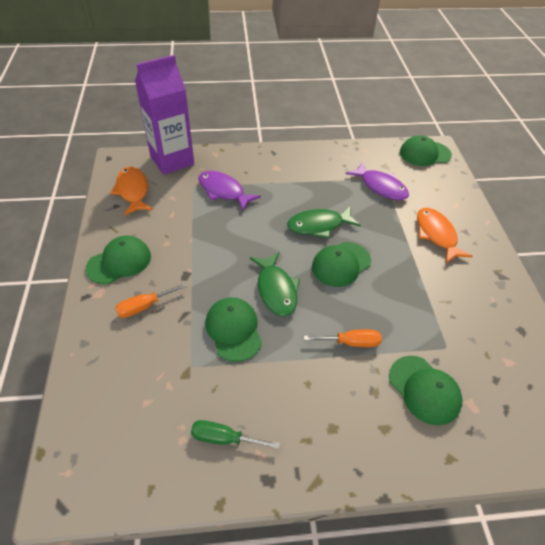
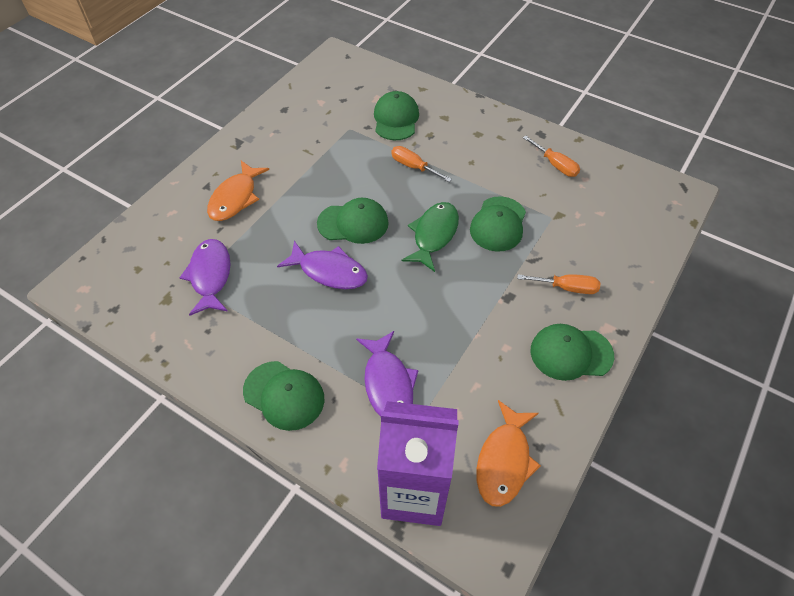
camera: 140 degrees left, 5 degrees up
(224, 438) = (555, 165): green screwdriver -> orange screwdriver
(318, 225) = (329, 271): green fish -> purple fish
(424, 153) = (99, 287): green cap -> green cap (284, 395)

